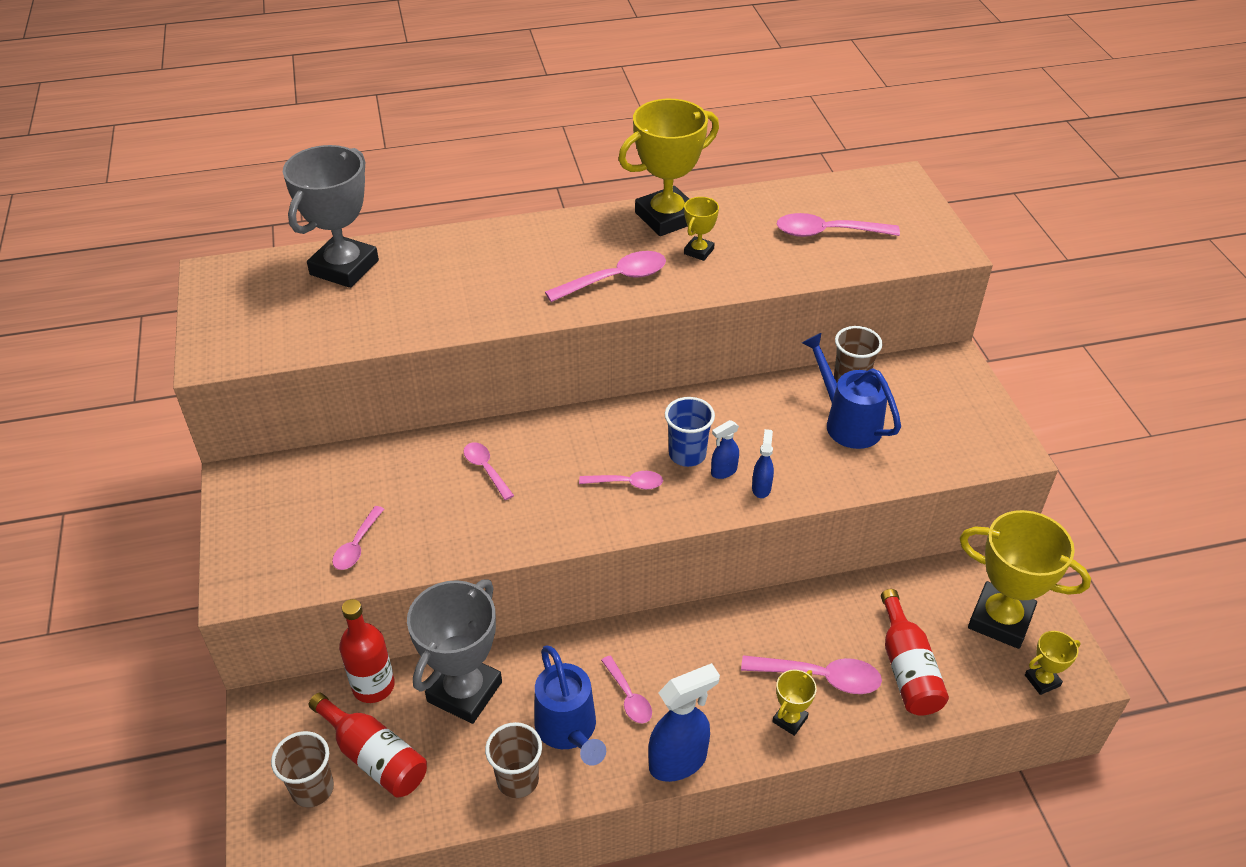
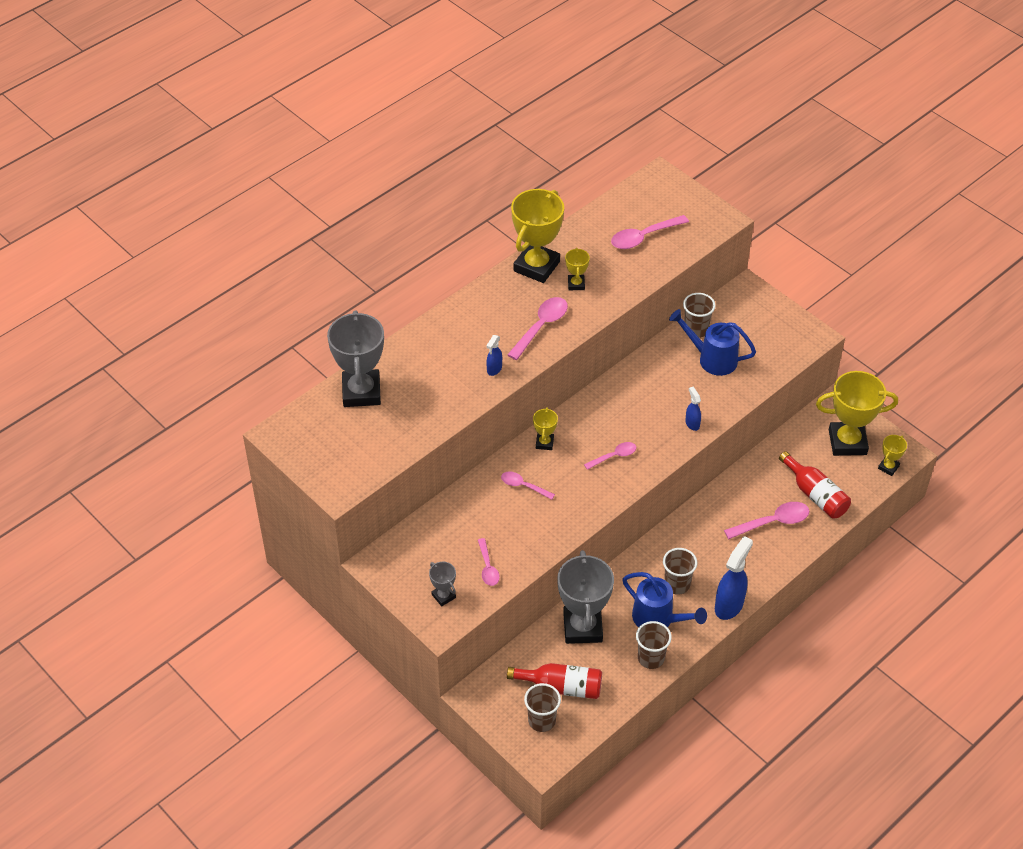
camera: 30 degrees left, 5 degrees up
(274, 554) = (443, 596): none -> grey trophy
(373, 686) = (527, 651): red bottle -> none
(628, 697) = (677, 584): pink spoon -> brown cup
(687, 454) = (635, 422): blue cup -> none
(723, 471) = (663, 423): blue spray bottle -> blue spray bottle (494, 369)
(789, 719) = (772, 553): yellow trophy -> yellow trophy (544, 443)

